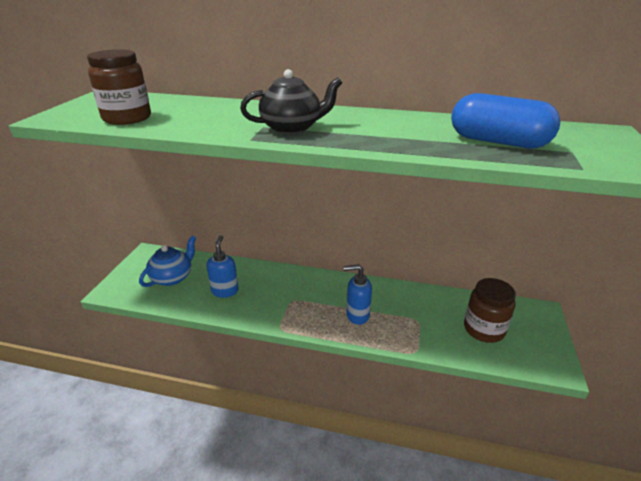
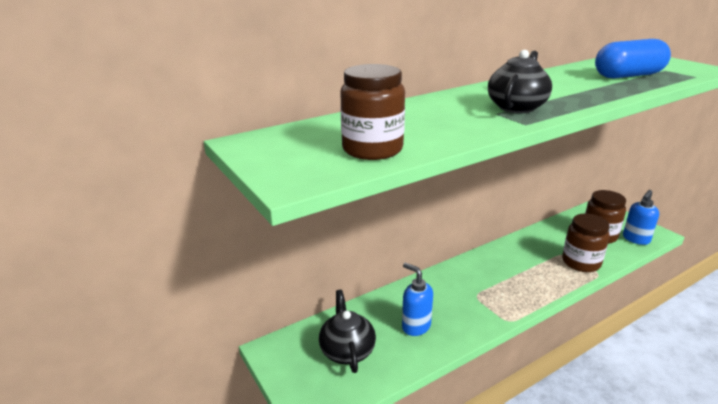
camera: 45 degrees left, 5 degrees down
(172, 277) = (347, 350): blue teapot -> black teapot
(357, 315) = (531, 275): blue soap dispenser -> blue soap dispenser (635, 239)
(418, 335) = (581, 262): none -> brown jar

